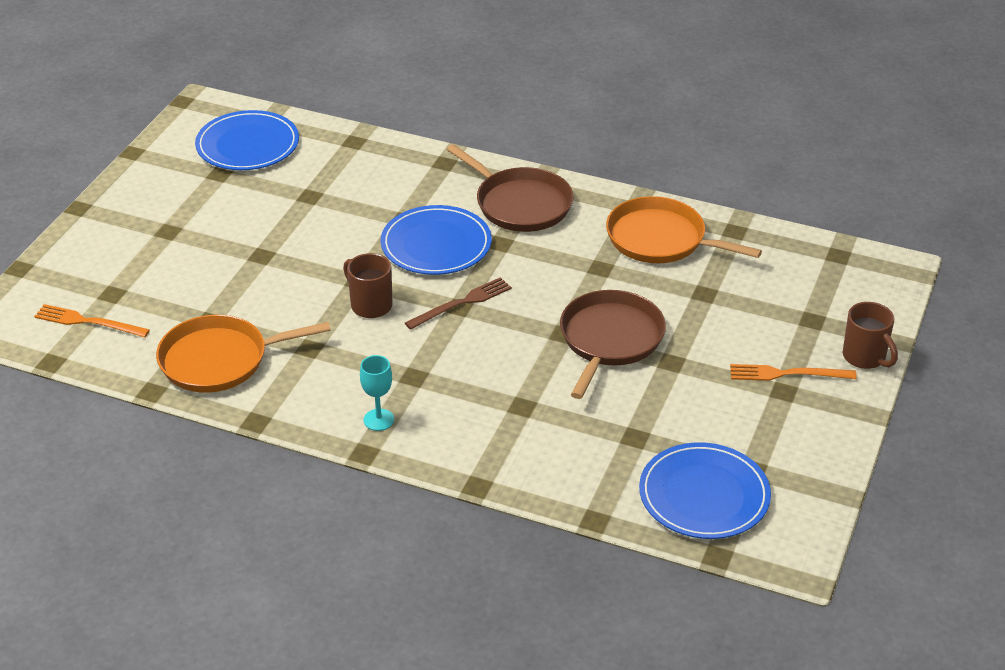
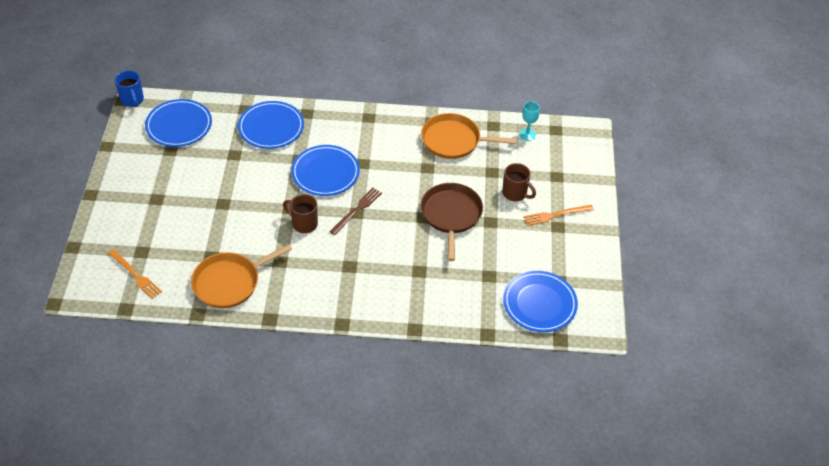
camera: 20 degrees left, 10 degrees up
(88, 322) = (135, 275): orange fork -> orange fork turned 135 degrees counterclockwise
(197, 103) = (132, 100): none -> blue mug
(378, 420) = (341, 300): turquoise goblet -> turquoise goblet (527, 134)
(382, 171) = (271, 127): none -> blue plate
(520, 204) = (363, 133): brown pan -> none
(865, 357) = (593, 194): brown mug -> brown mug (515, 193)

